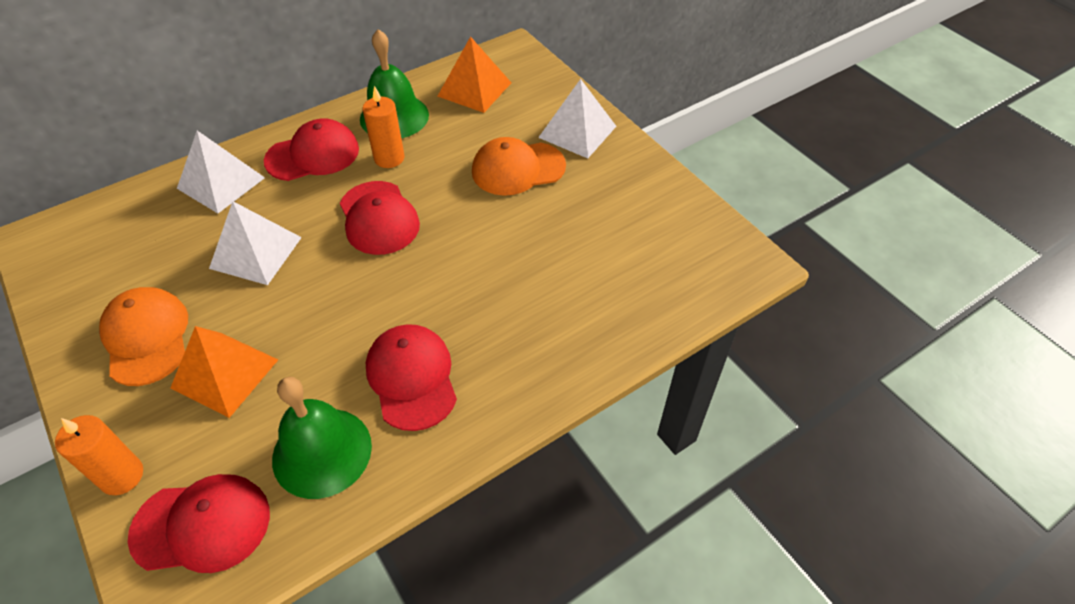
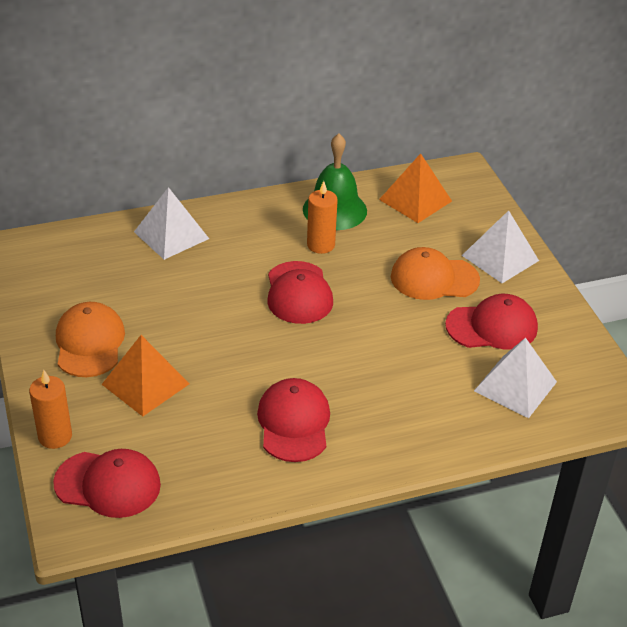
camera: 15 degrees right, 10 degrees down
(255, 252) = (188, 298): white pyramid -> white pyramid (515, 386)
(313, 155) = (254, 228): red cap -> red cap (492, 327)
(322, 452) = (209, 458): green bell -> none

